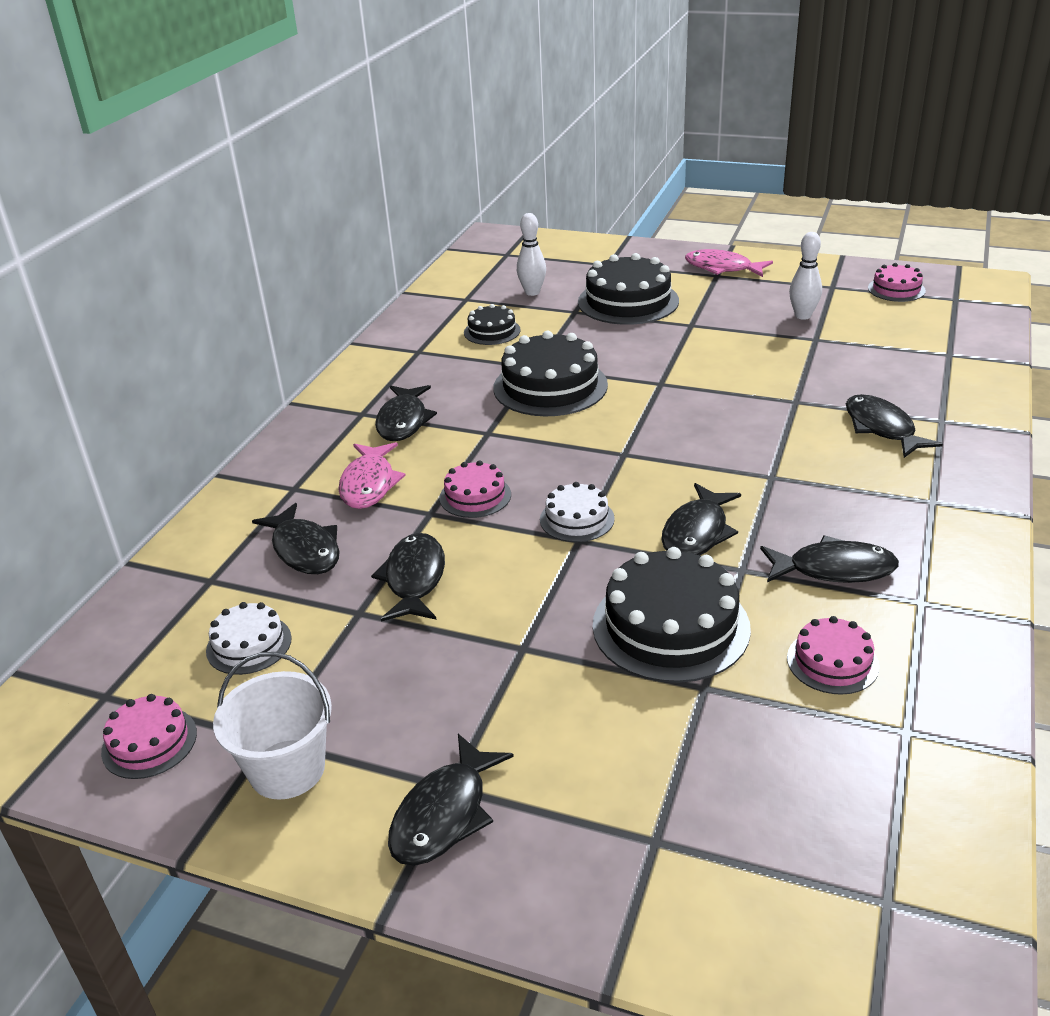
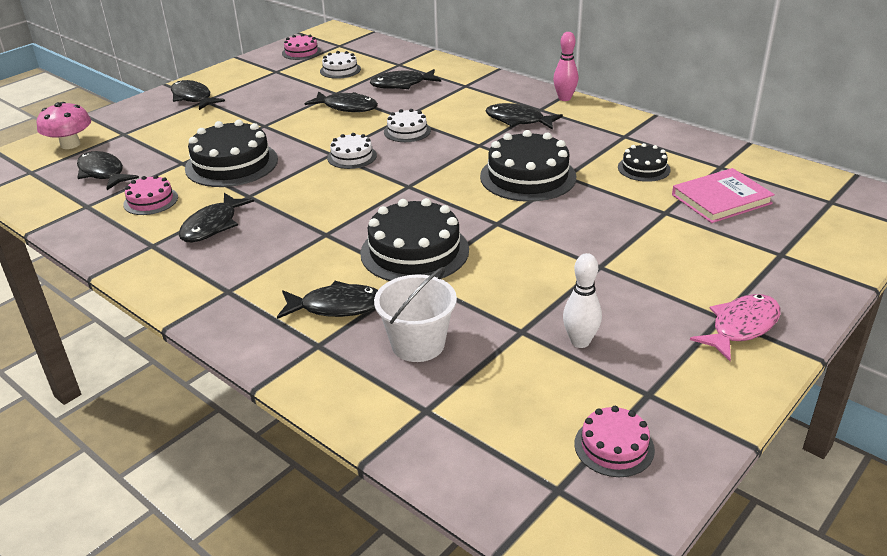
camera: 110 degrees right, 0 degrees up
(287, 769) = (254, 73): white bucket -> white bucket (418, 344)
(321, 403) = (564, 98): none -> pink bowling pin
(369, 484) = (450, 104): pink fish -> none
(475, 496) = (407, 131): pink cake -> white cake
(532, 292) = (721, 199): white bowling pin -> pink book
(628, 301) = (674, 244): black cake -> black cake (414, 251)
(697, 532) = (297, 190): black fish -> black fish (103, 173)
(750, 910) = (70, 144): none -> pink mushroom

